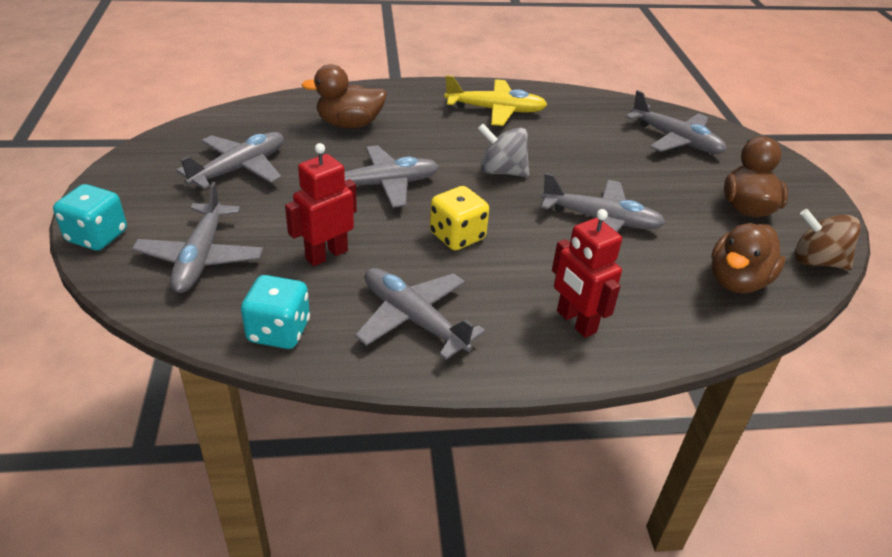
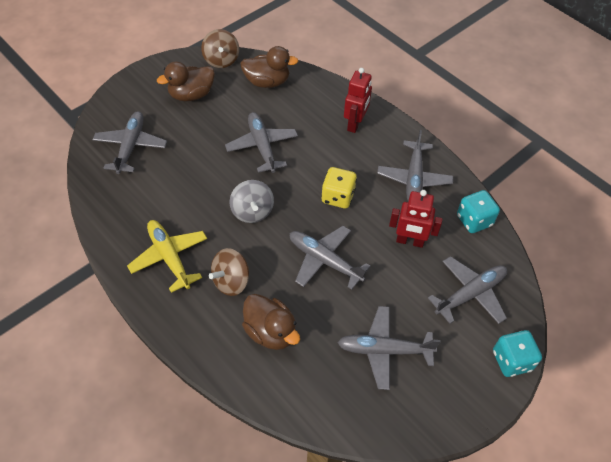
camera: 125 degrees left, 15 degrees up
(429, 127) = (231, 281): none -> brown spinning top

